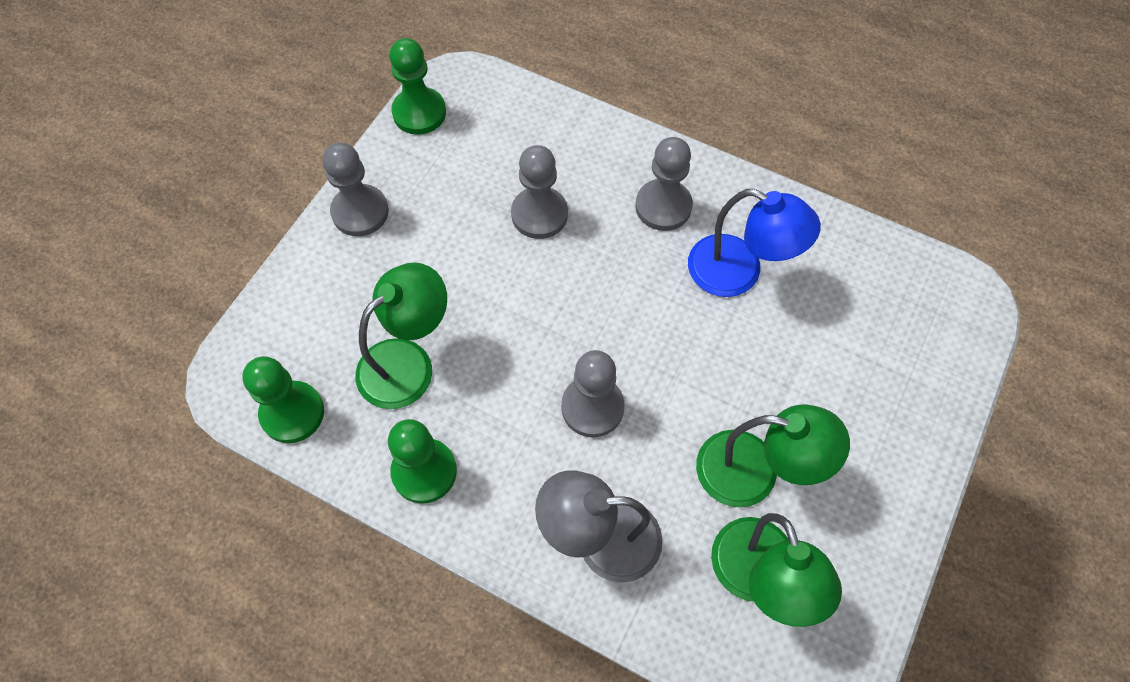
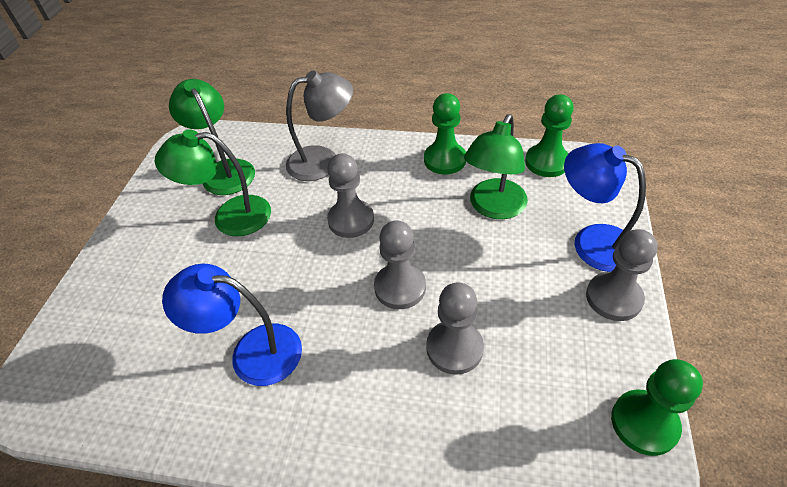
camera: 165 degrees right, 15 degrees down
(330, 277) = (592, 241): none -> blue lamp
(663, 206) = (337, 397): grey pawn -> grey pawn (400, 287)

